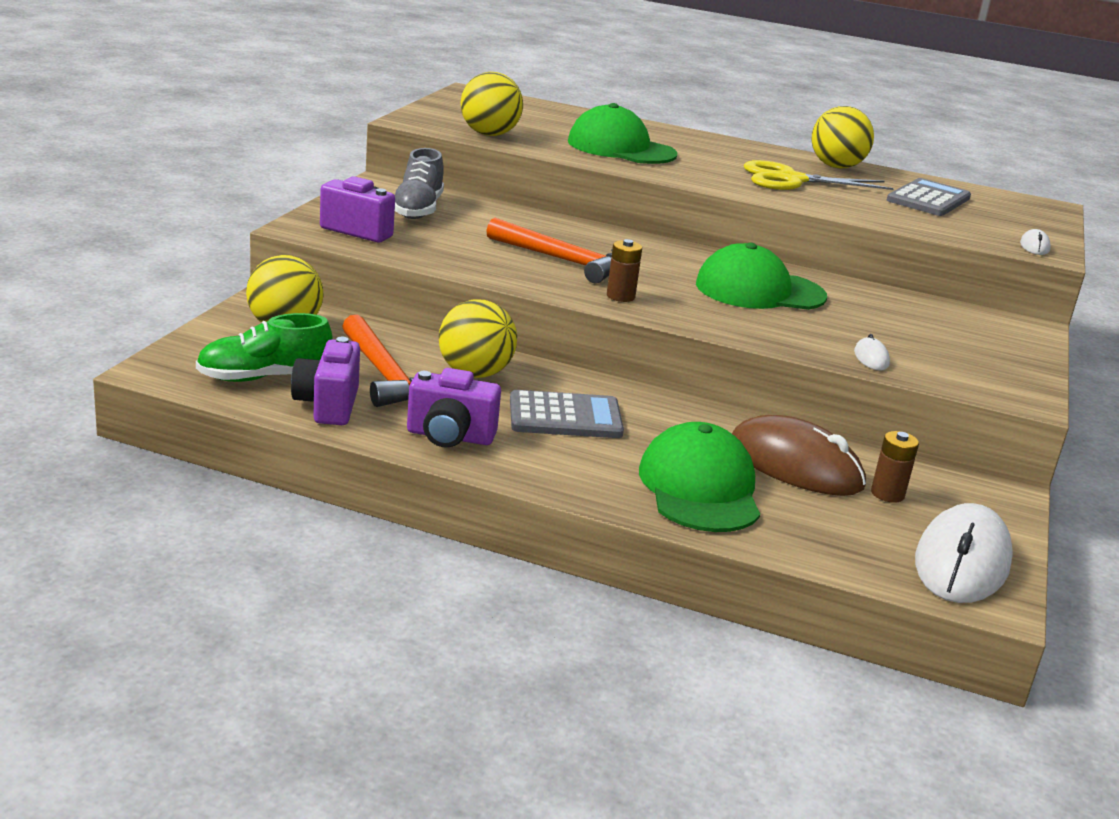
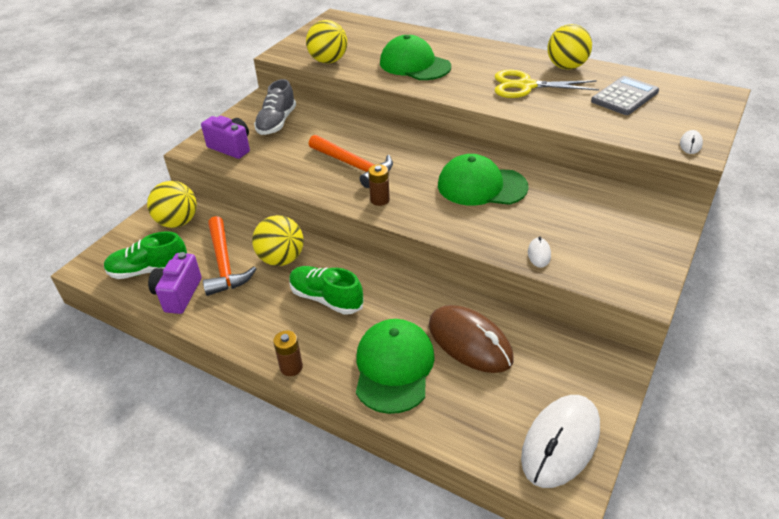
camera: 15 degrees right, 15 degrees up
(450, 436) = (244, 321): purple camera -> none
(565, 417) = (326, 298): grey calculator -> green shoe
(887, 494) = (528, 370): brown battery -> brown battery (291, 367)

